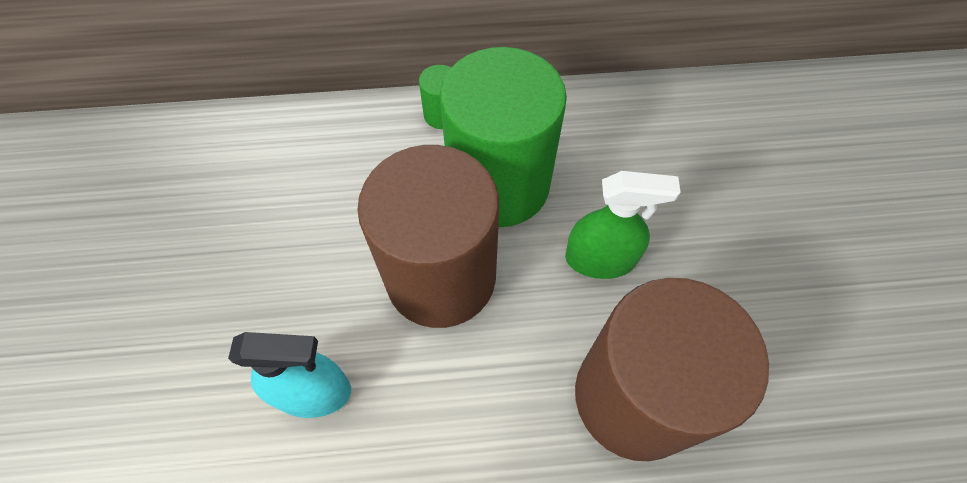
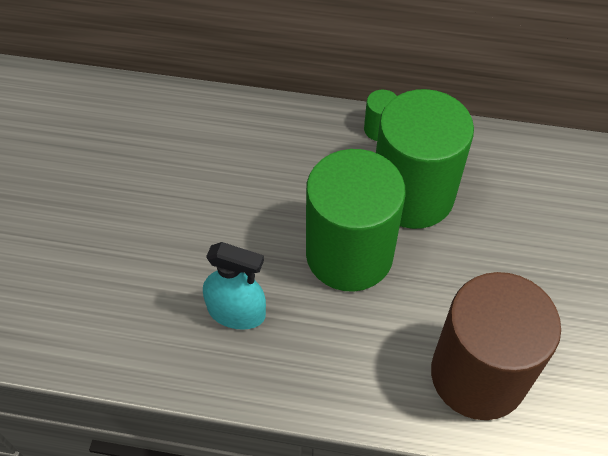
camera: 15 degrees right, 5 degrees down
(441, 277) = (349, 254): brown cylinder -> green cylinder
(600, 259) = (479, 270): green spray bottle -> none

